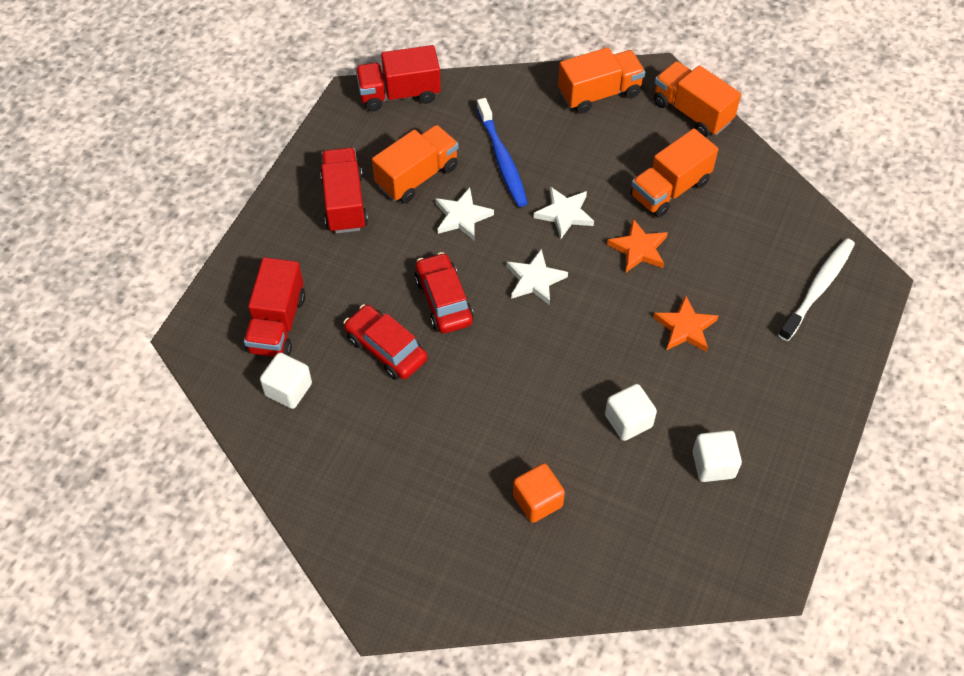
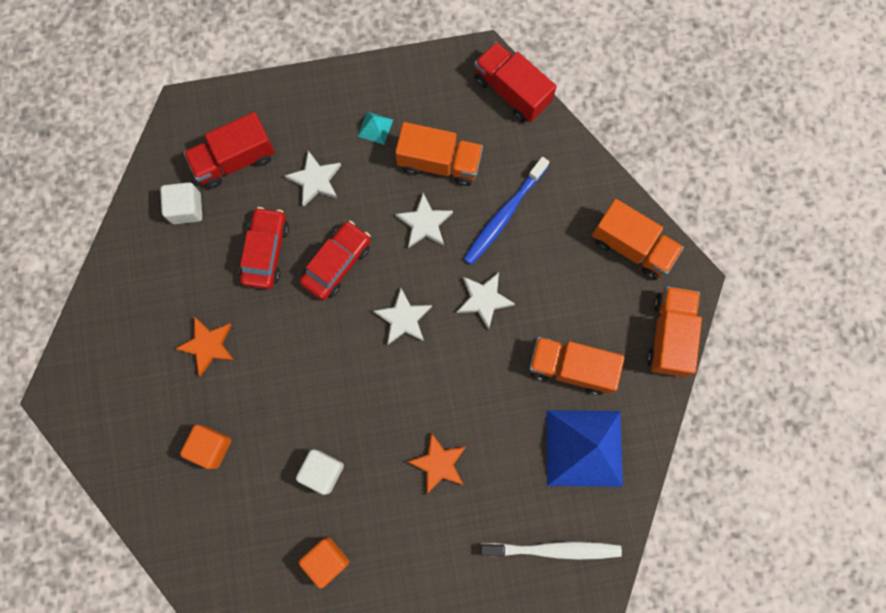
camera: 55 degrees right, 20 degrees up
(344, 203) = (375, 128): red truck -> turquoise pyramid
(352, 273) = (315, 180): none -> white star
(638, 249) = (490, 380): orange star -> orange star (208, 345)
(713, 464) = (326, 560): white cube -> orange cube
(745, 219) = (584, 448): none -> blue pyramid

